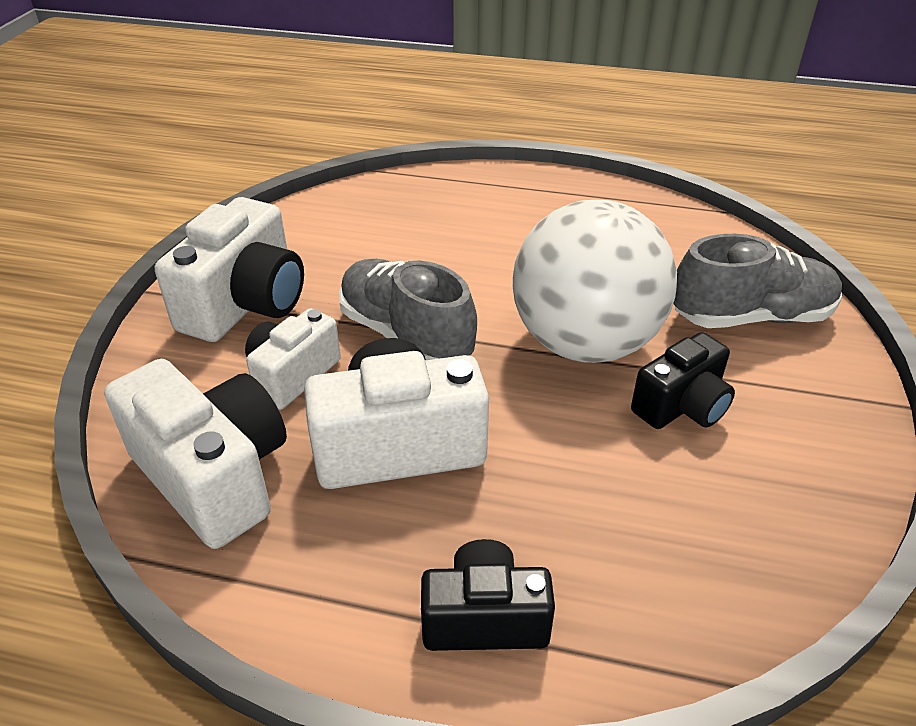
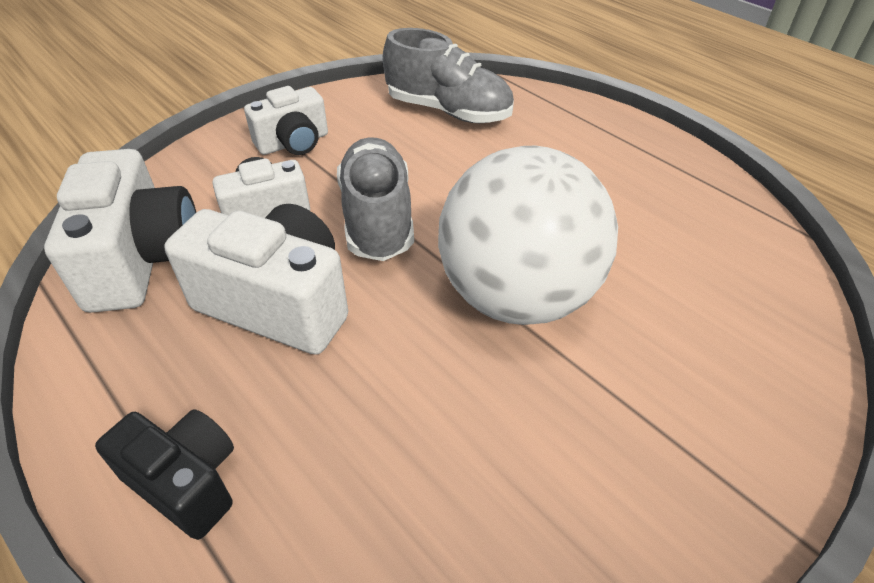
camera: 35 degrees right, 5 degrees up
(246, 304) = (293, 143): white camera -> white camera, size x0.62
(682, 406) = (547, 402): black camera -> none
(751, 317) = (718, 353): grey shoe -> grey shoe (448, 111)

